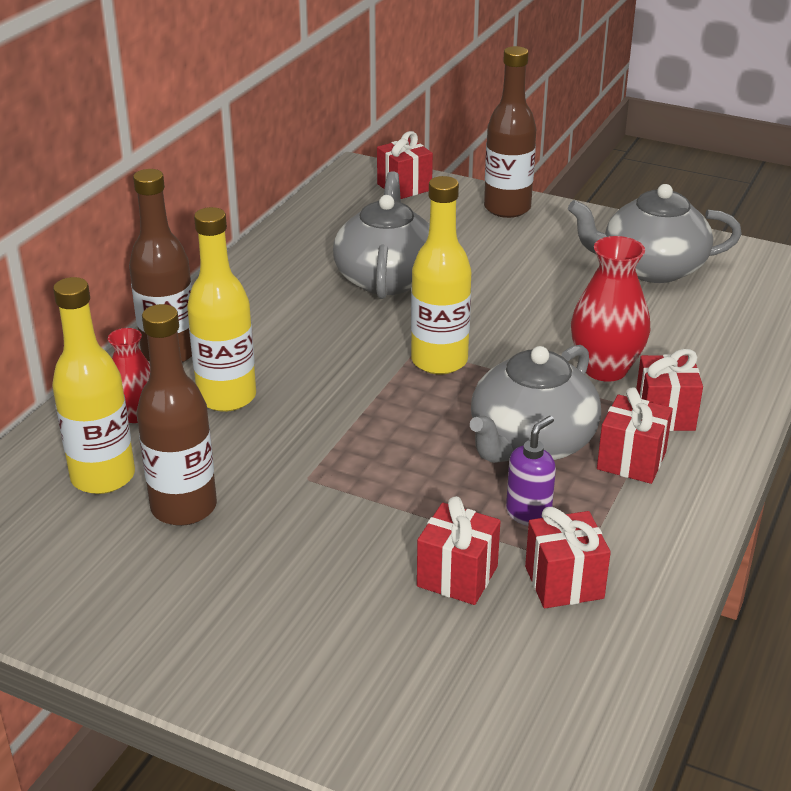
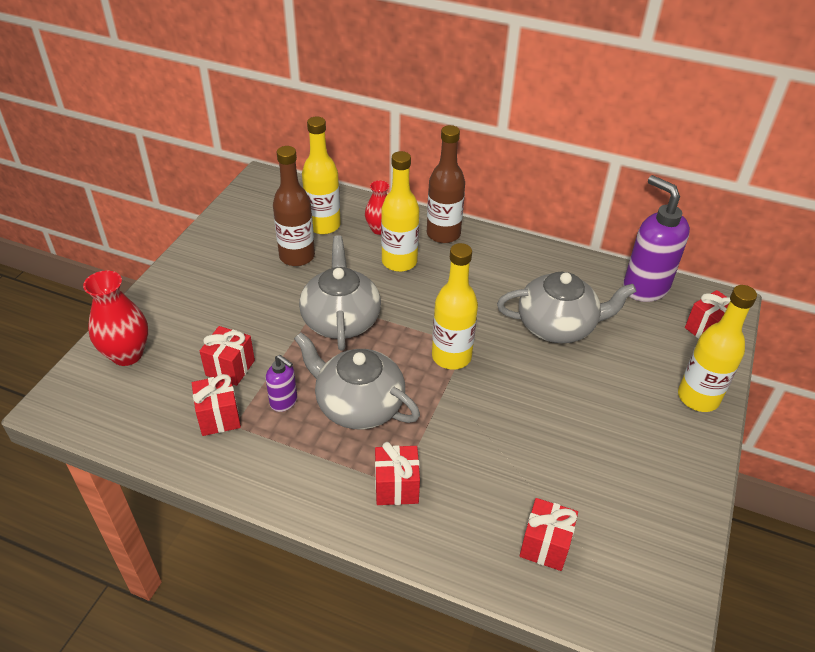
camera: 85 degrees right, 10 degrees up
(324, 213) = (645, 287): none -> purple soap dispenser
(507, 208) = (698, 397): brown bottle -> yellow bottle
(605, 369) = (454, 453): red vase -> red vase (127, 354)
(631, 461) = (339, 461): red gift -> red gift (545, 545)
(651, 268) = (623, 499): grey teapot -> grey teapot (341, 319)

